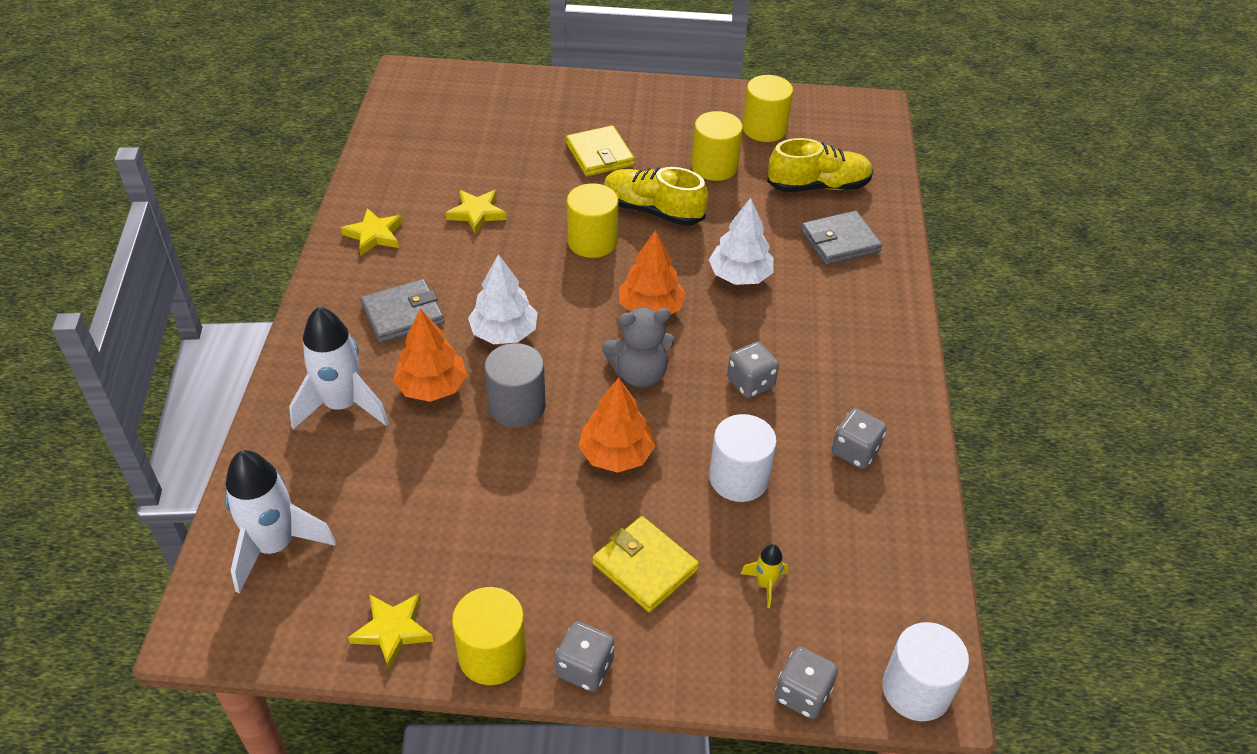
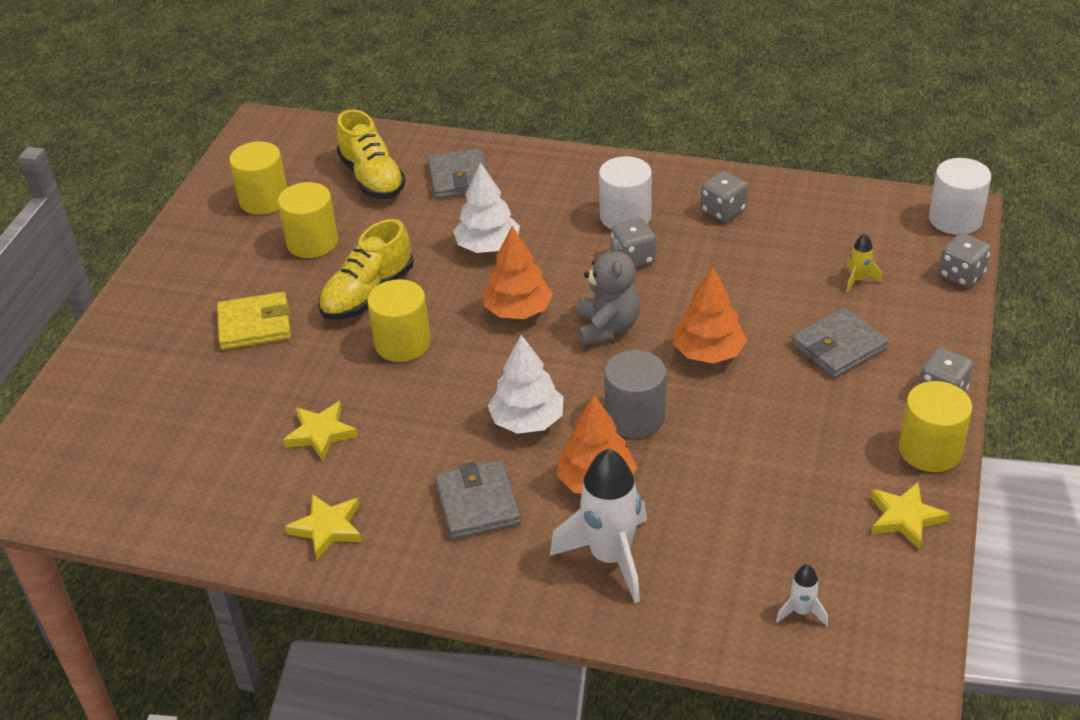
camera: 75 degrees left, 5 degrees down
(275, 546) = (801, 611): white rocket -> white rocket, size x0.45
(645, 567) = (838, 347): yellow wallet -> grey wallet
(738, 478) = (745, 280): white cylinder -> white cylinder (625, 216)
(818, 186) = (372, 178): yellow shoe -> yellow shoe turned 150 degrees clockwise

